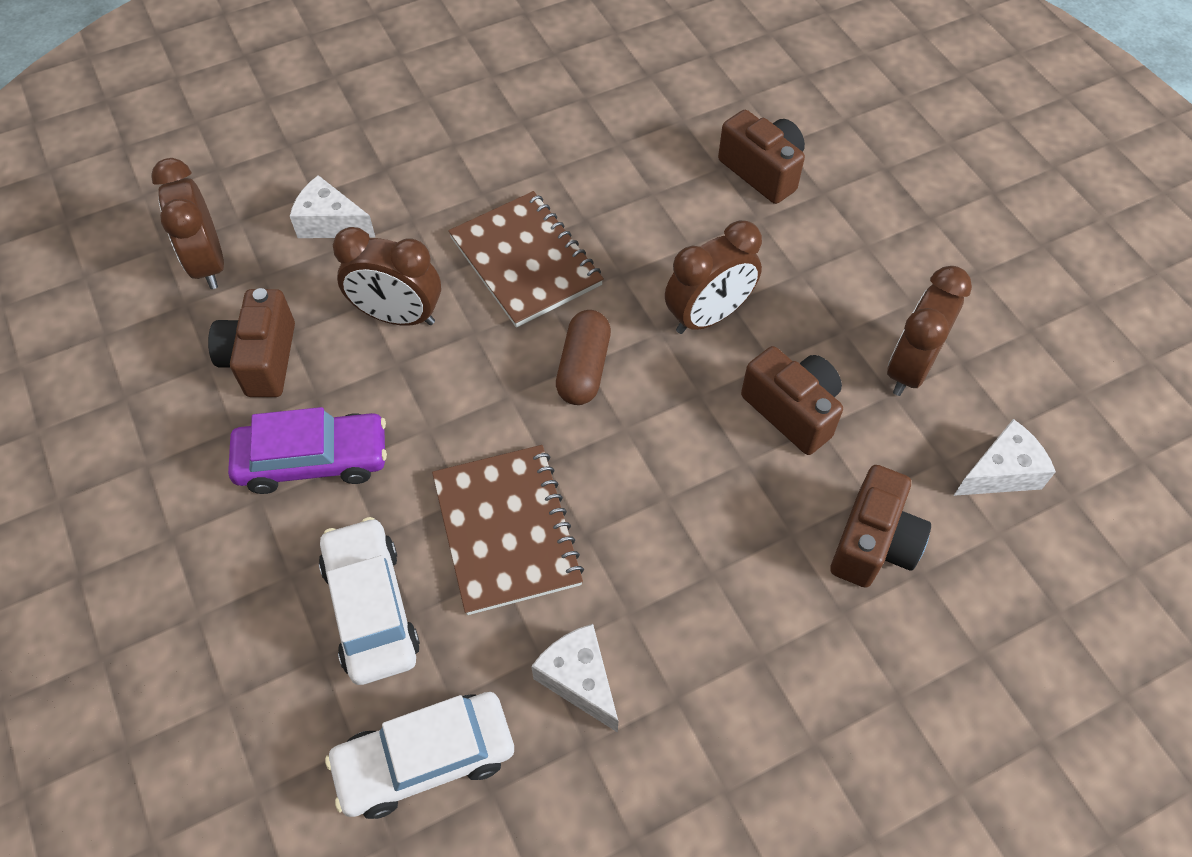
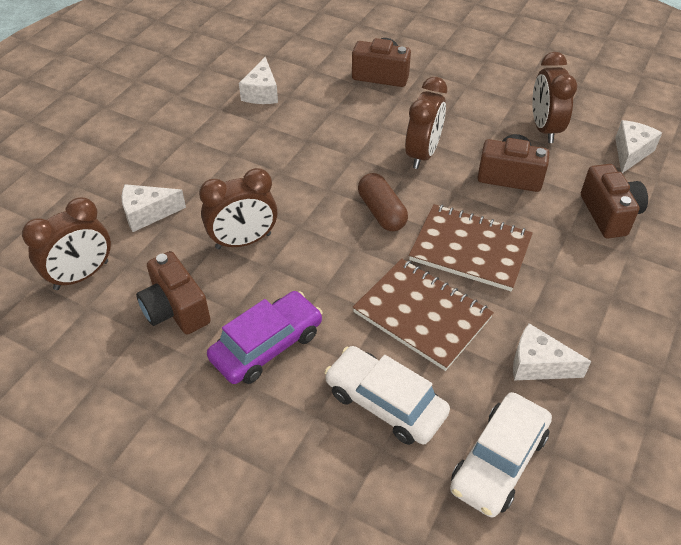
camera: 35 degrees left, 10 degrees down
(208, 263) = (81, 275): brown clock -> brown clock turned 75 degrees counterclockwise
(525, 261) = (293, 176): brown notebook -> brown notebook (470, 249)
(589, 123) = (261, 93): none -> white cheese

